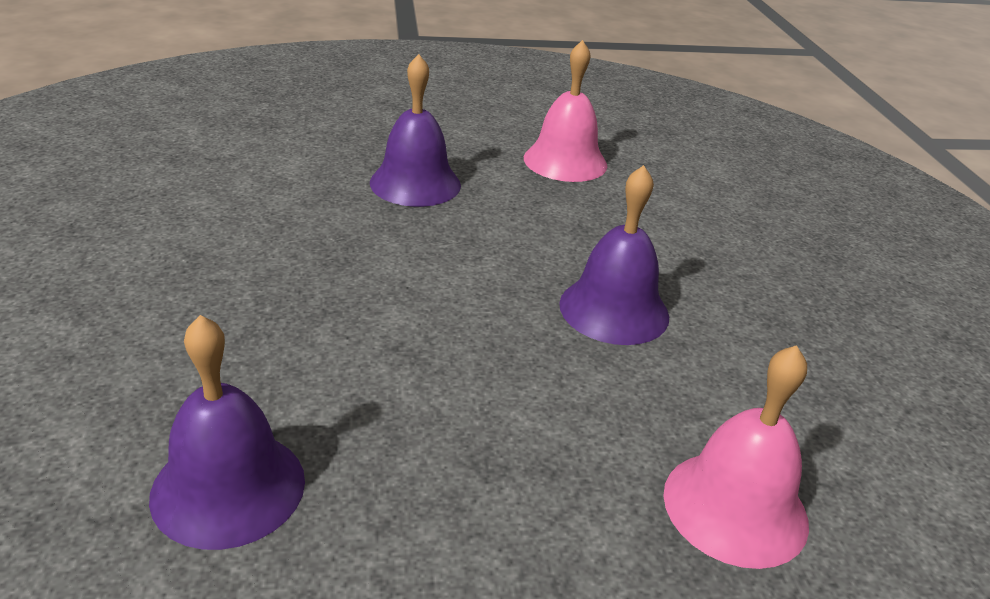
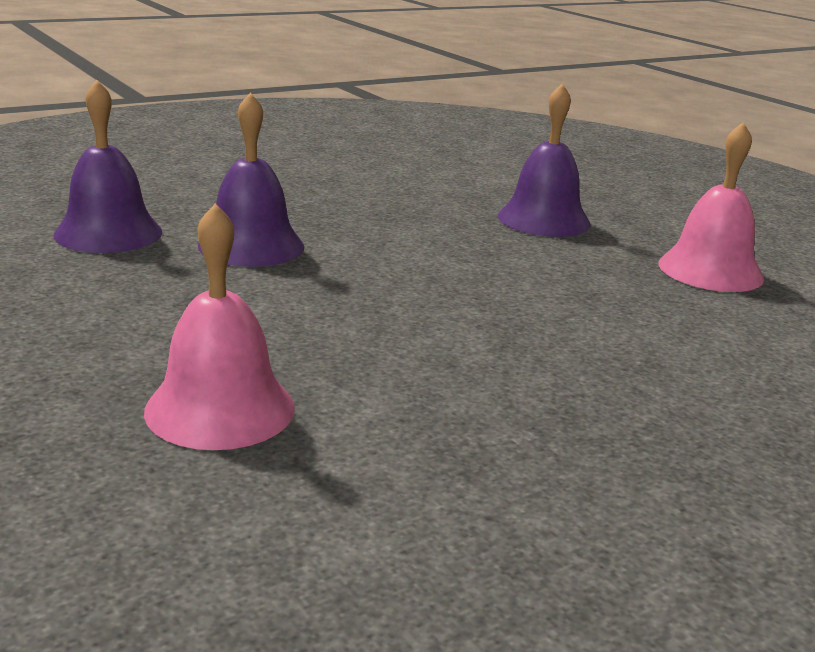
camera: 65 degrees right, 10 degrees down
(614, 310) = (463, 324): purple bell -> purple bell (251, 246)

